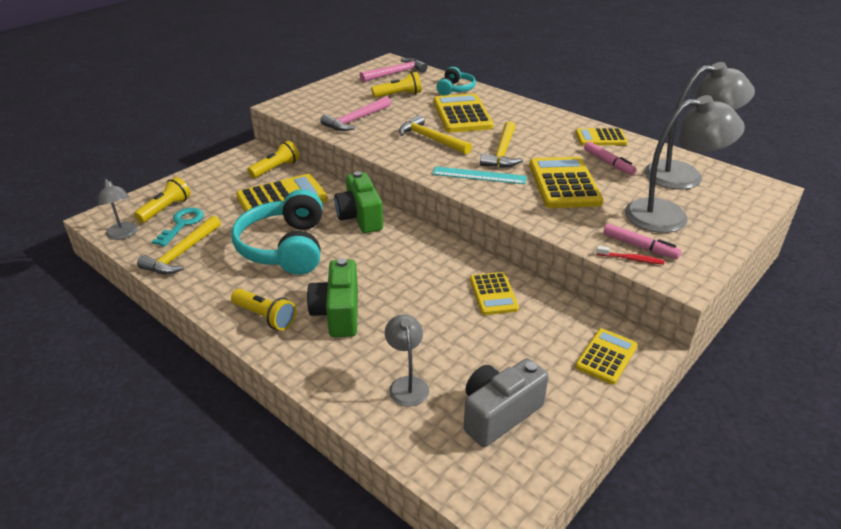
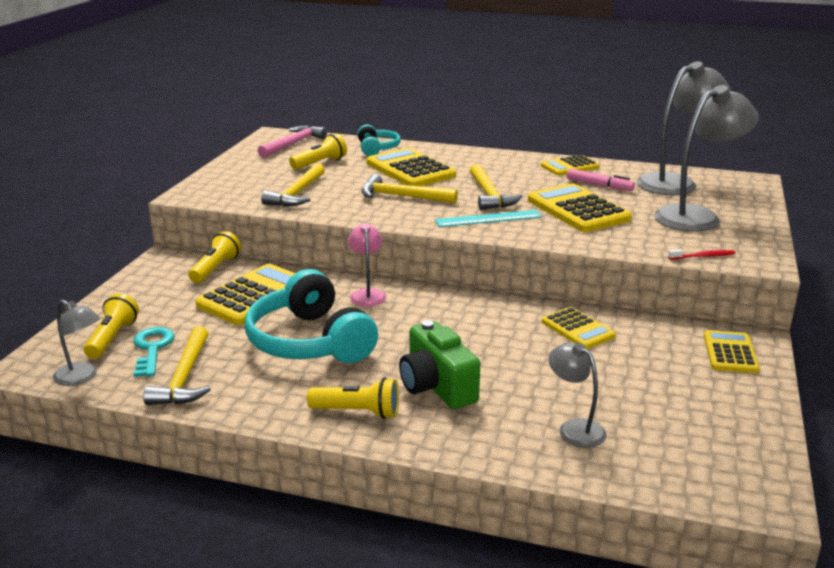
camera: 25 degrees left, 10 degrees down
(355, 120) = (297, 194): pink hammer -> yellow hammer
(360, 217) = (367, 294): green camera -> pink lamp
(499, 414) = (685, 426): grey camera -> none
(639, 246) = (699, 245): pink marker -> none

